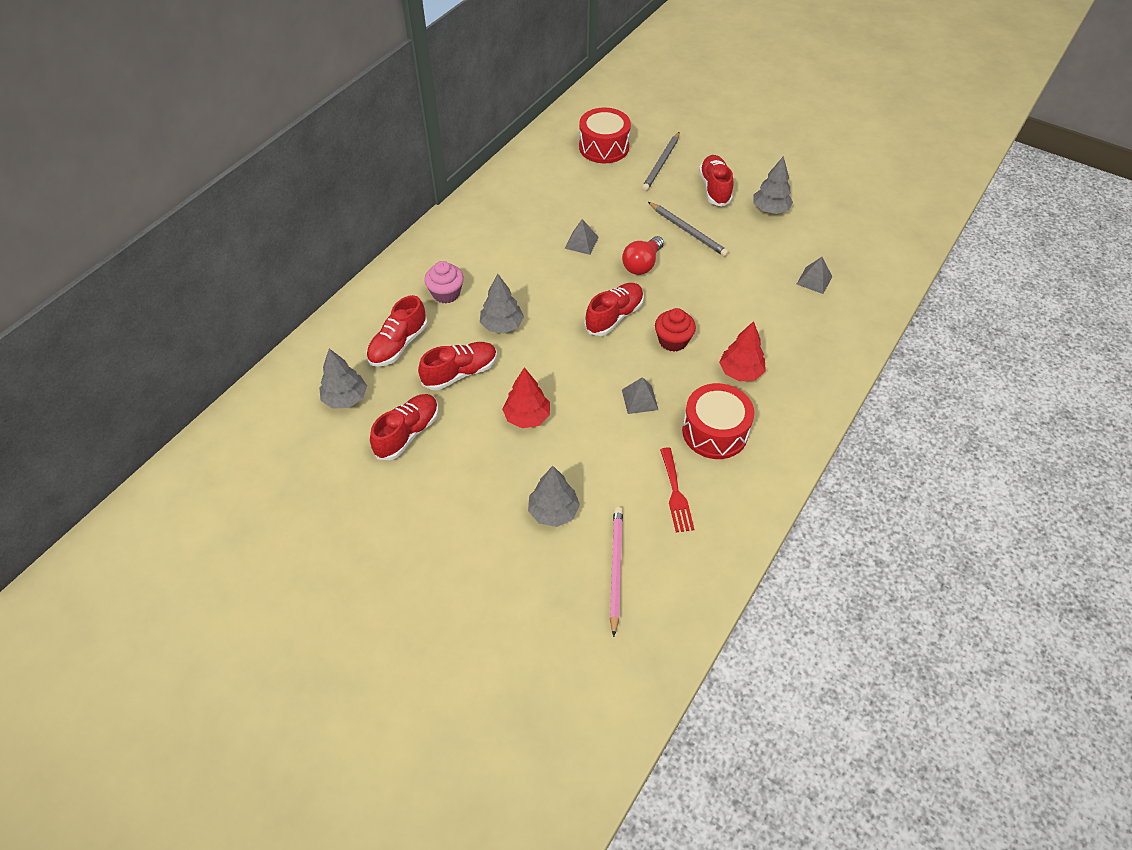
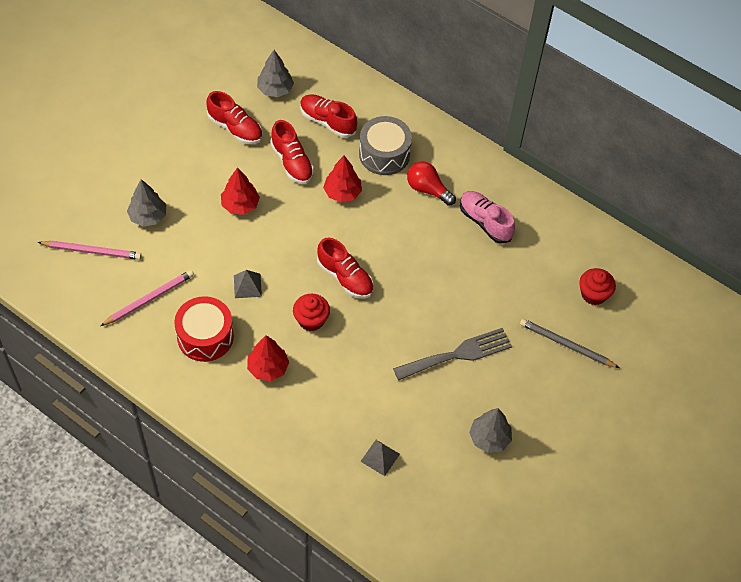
camera: 90 degrees right, 5 degrees up
(446, 293) = (384, 154): pink cupcake -> grey drum
(502, 325) = (342, 193): grey tree -> red tree
(531, 215) = (485, 222): none -> pink shoe
(581, 242) = (445, 260): grey pyramid -> none
(604, 147) = (593, 294): red drum -> red cupcake
(642, 264) = (412, 308): red light bulb -> red light bulb (428, 189)
(675, 493) = (149, 299): red fork -> pink pencil
(688, 231) = (458, 354): grey pencil -> grey fork
(715, 189) = (524, 390): red shoe -> none

